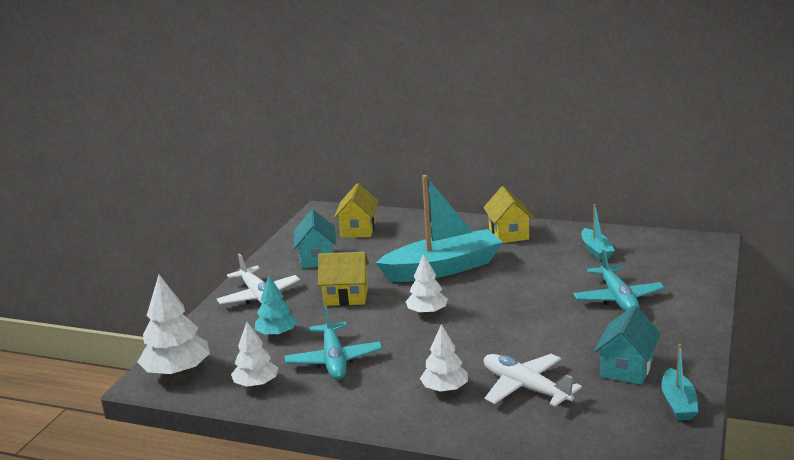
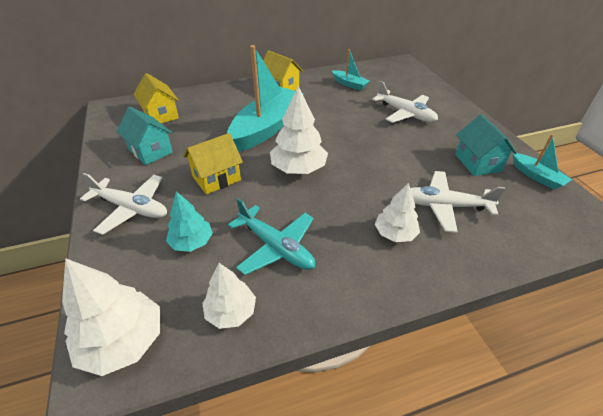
camera: 40 degrees left, 20 degrees up
(427, 312) = (298, 168): white tree -> white tree, size x1.56
(618, 298) = (405, 113): turquoise plane -> white plane

